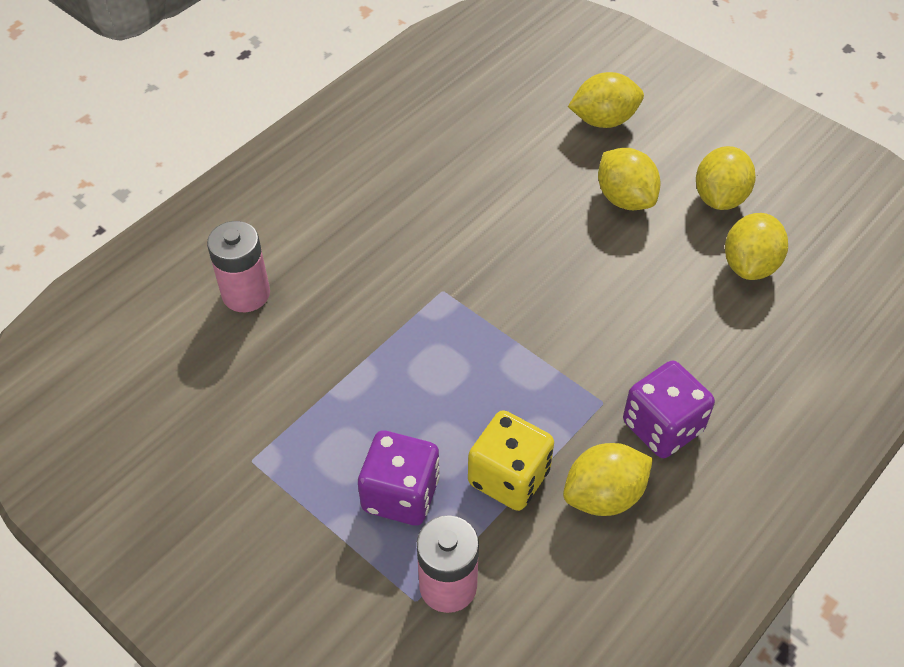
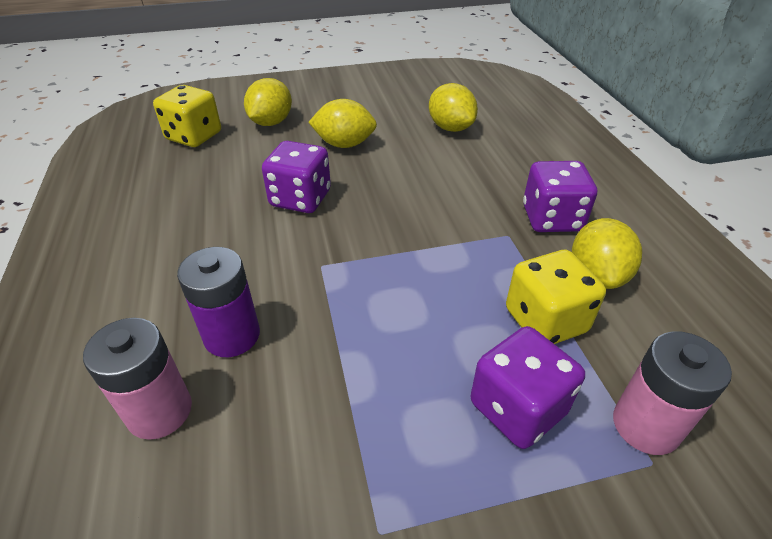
camera: 55 degrees left, 10 degrees down
(330, 286) = (232, 335): none -> purple battery
(510, 222) = (300, 199): none -> purple dice
(524, 86) = (194, 136): none -> yellow dice
(719, 198) = (388, 114): yellow lemon -> none

